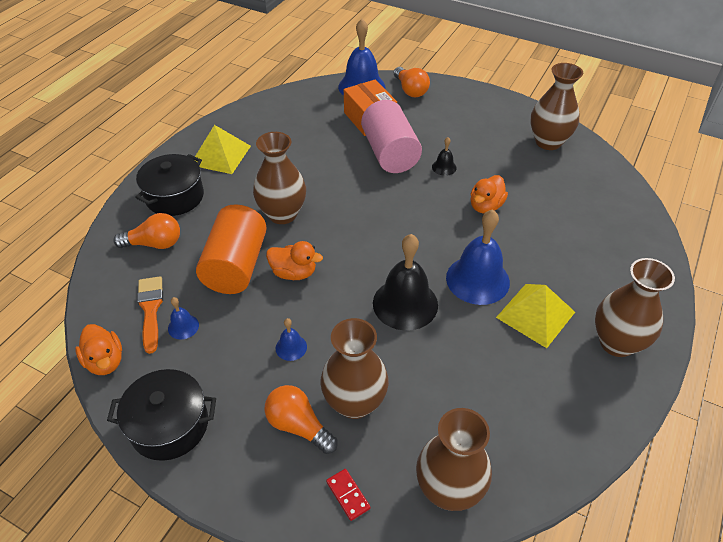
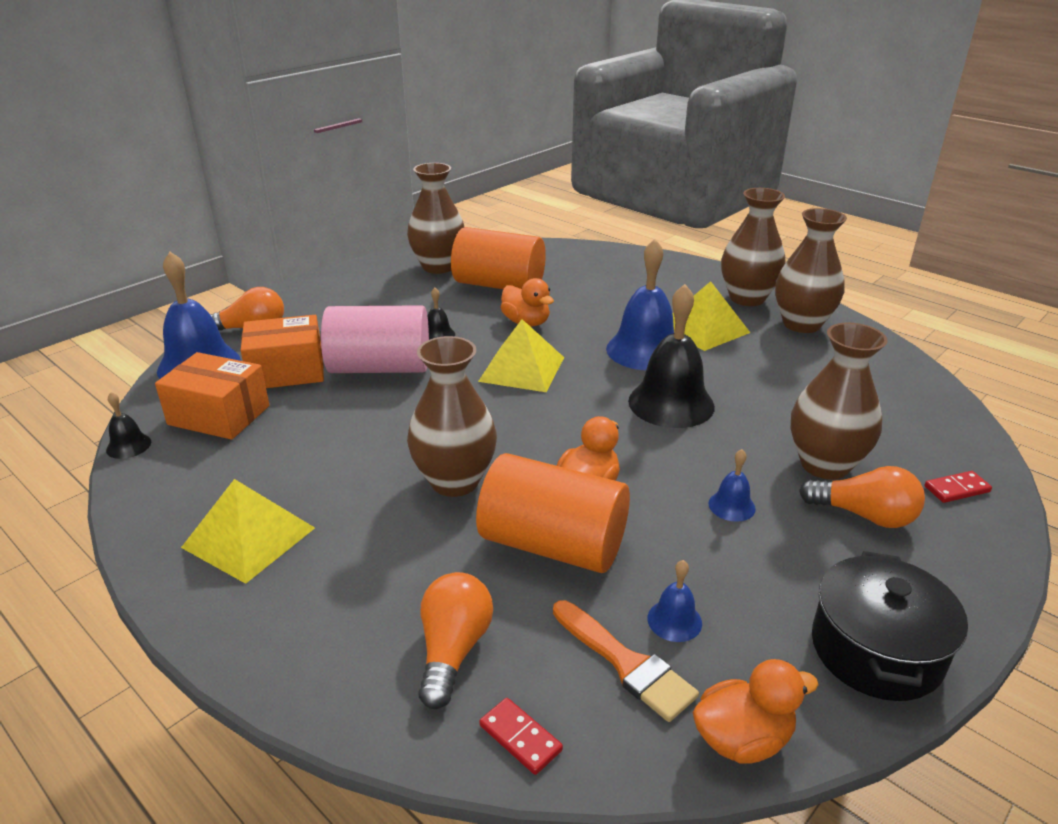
camera: 75 degrees left, 15 degrees down
(105, 278) = (520, 738): none -> red domino
(151, 309) = (626, 663): orange brush -> orange brush turned 135 degrees counterclockwise
(175, 197) = (330, 611): black pot -> none
(280, 93) = (128, 446): none -> black bell
(299, 426) = (864, 515): orange light bulb -> orange light bulb turned 120 degrees counterclockwise
(316, 111) = (219, 415): none -> orange box
(417, 217) = (522, 369): none -> yellow pyramid
(449, 489) = (933, 421): brown vase -> brown vase (801, 324)
(537, 180) = (499, 285): none -> orange cylinder

